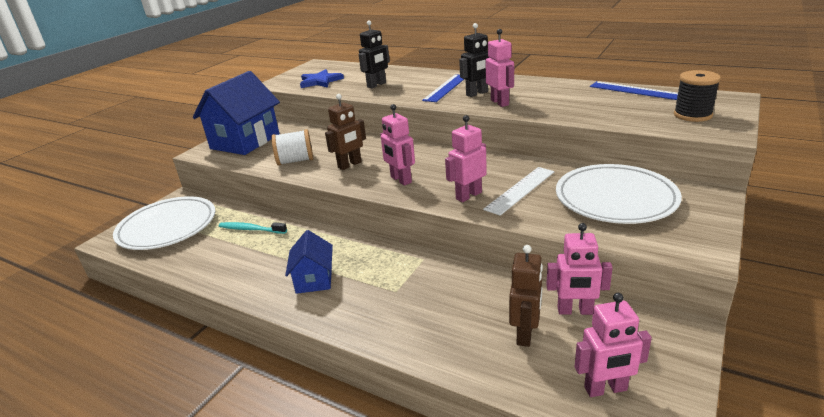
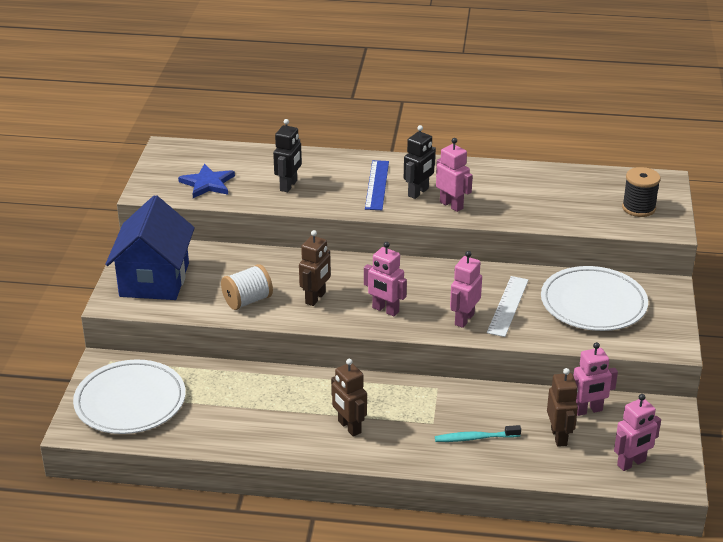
camera: 25 degrees left, 5 degrees up
(251, 229) = (234, 388): turquoise toothbrush -> turquoise toothbrush (475, 438)
(314, 279) = (349, 427): blue house -> brown robot
(634, 90) = (576, 175): blue ruler -> none

